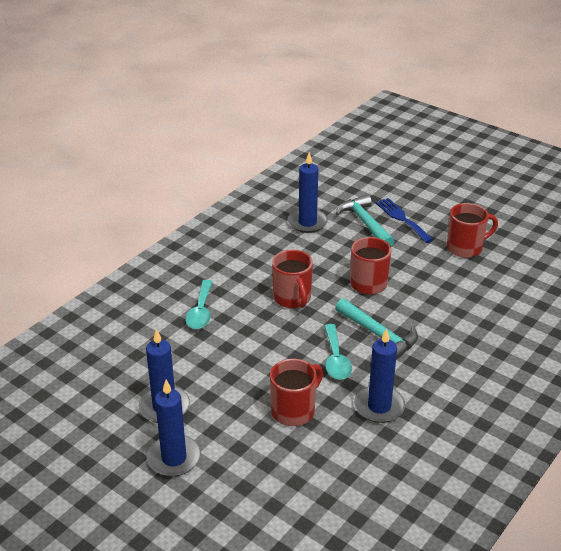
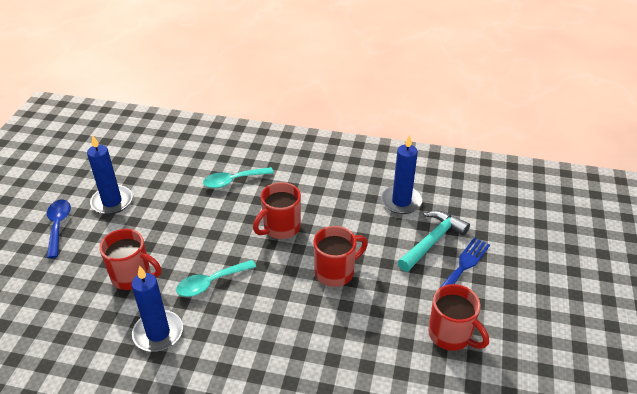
camera: 65 degrees right, 5 degrees up
(174, 458) = (58, 226): blue candle -> blue spoon
(378, 335) = (260, 303): turquoise hammer -> none

